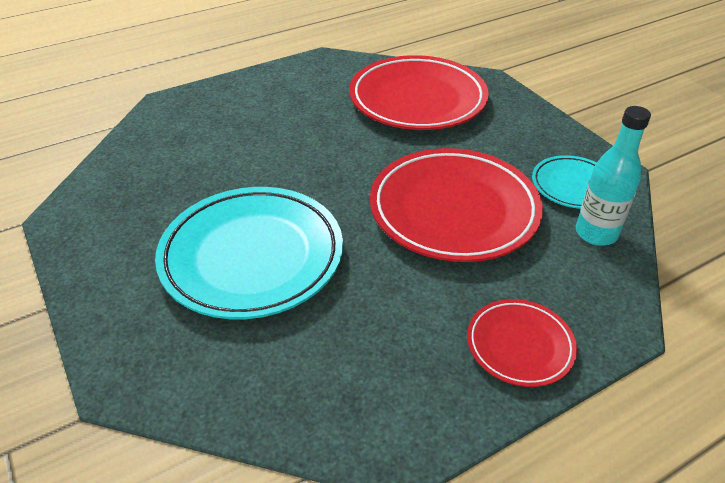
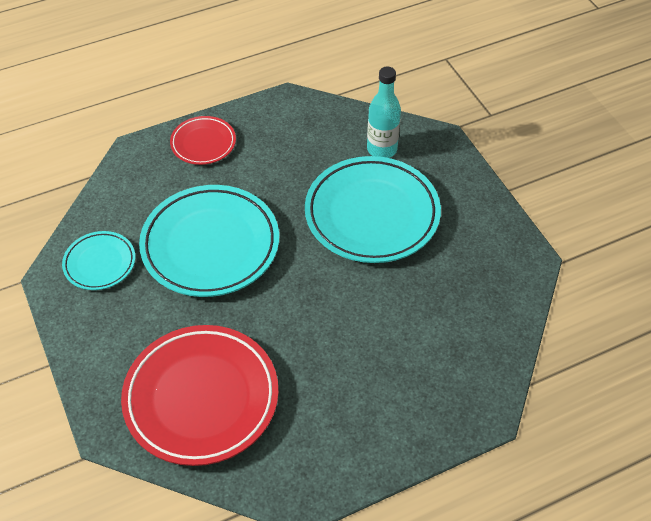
camera: 175 degrees left, 10 degrees up
(453, 210) = (210, 245): red plate -> turquoise plate
(596, 233) = (109, 216): turquoise bottle -> turquoise bottle (382, 149)

